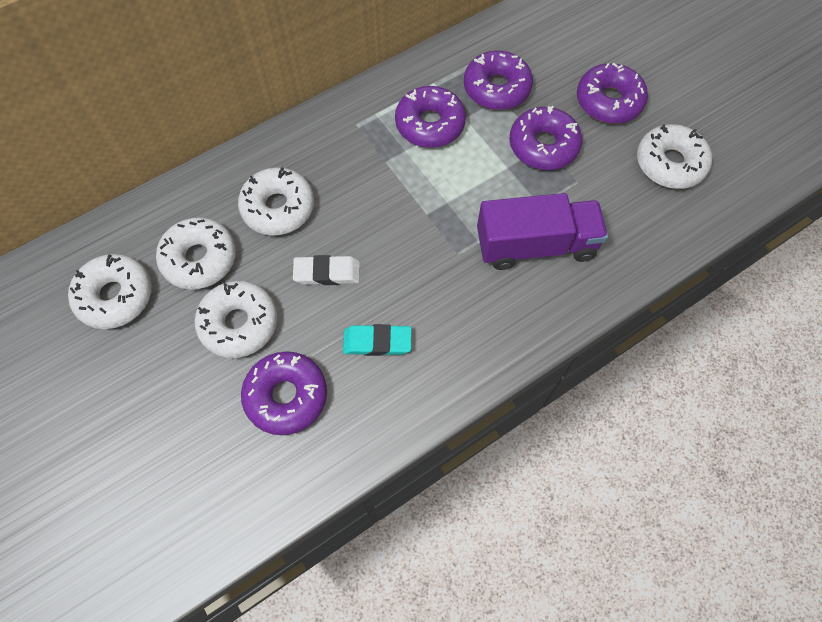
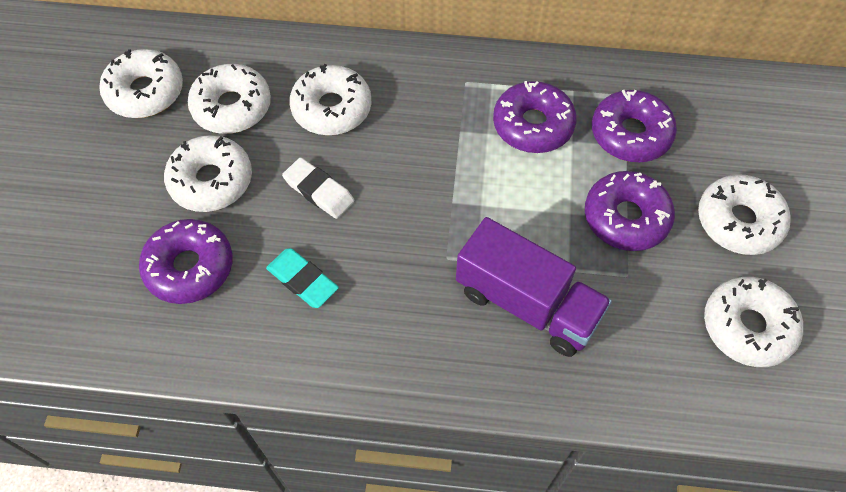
camera: 40 degrees right, 5 degrees down
(609, 101) = (738, 221): purple donut -> white donut

